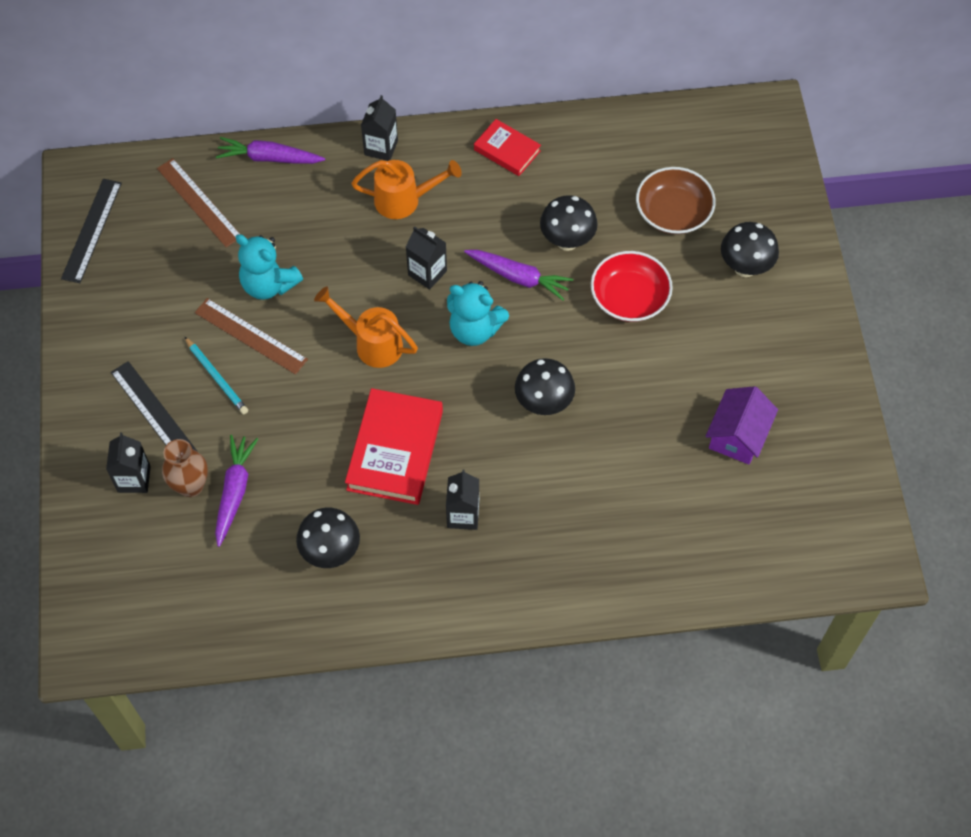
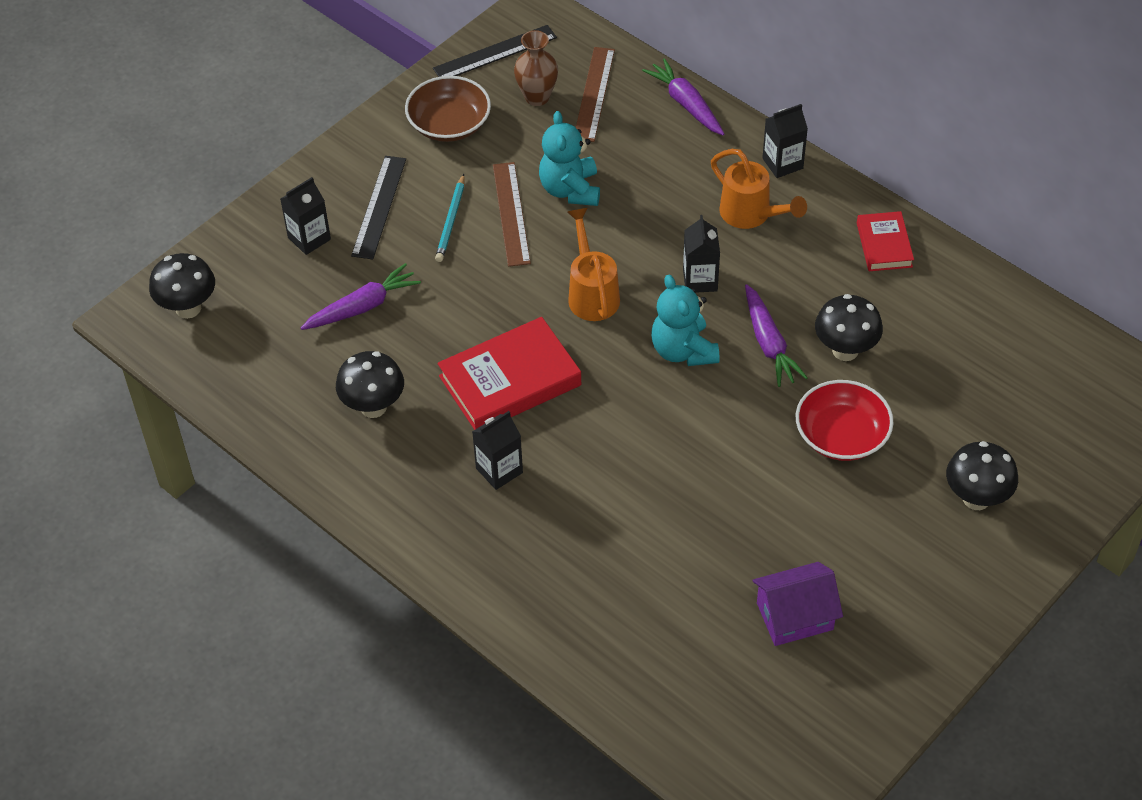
camera: 50 degrees right, 10 degrees down
(191, 486) = (339, 276): brown vase -> brown vase (537, 97)
(543, 403) = (666, 449): black mushroom -> black mushroom (188, 308)
(673, 212) = (967, 404): brown bowl -> brown bowl (449, 124)

